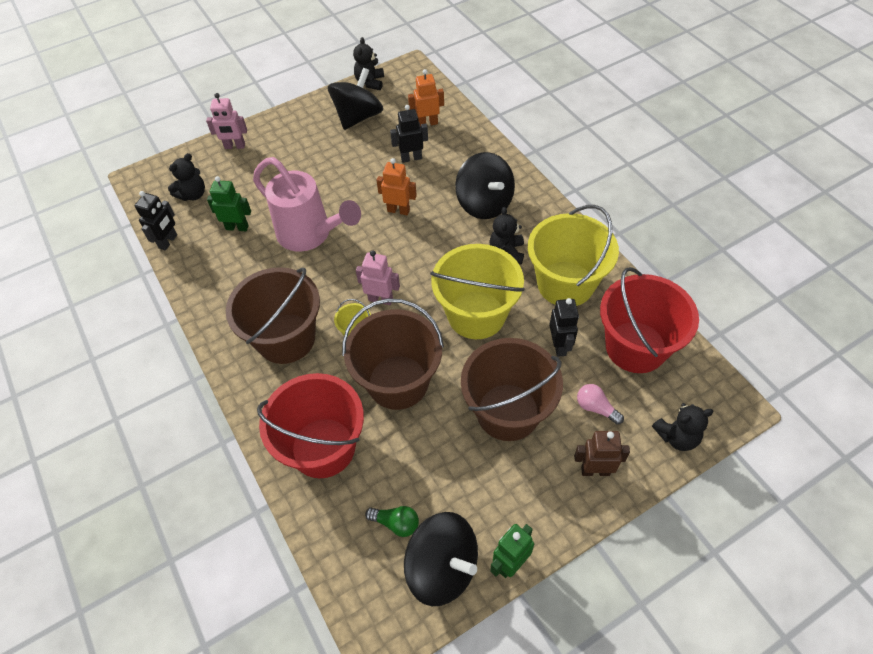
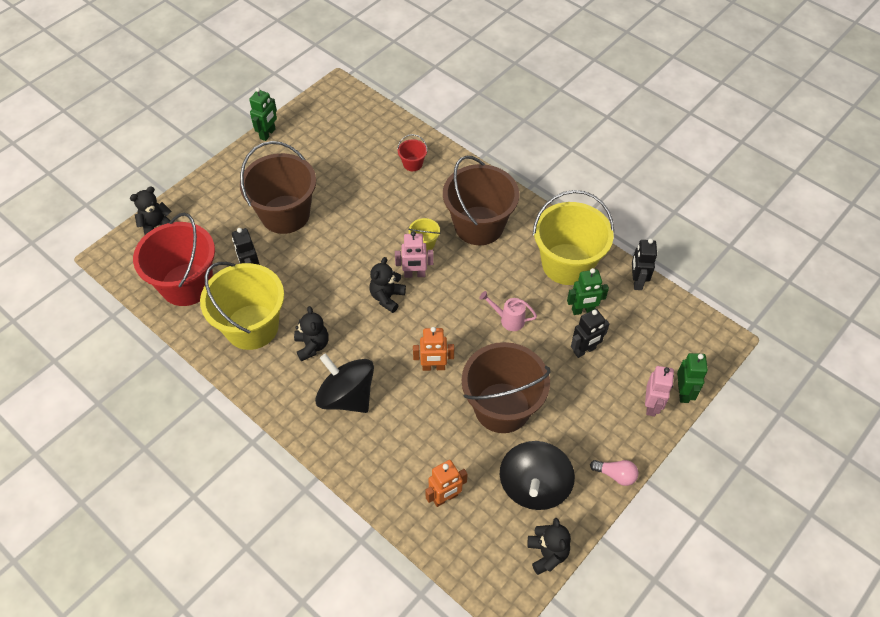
camera: 160 degrees right, 0 degrees up
(193, 194) = (652, 335): black teddy bear -> black teddy bear (387, 297)
(203, 149) = (683, 392): none -> green robot
(235, 146) = (651, 405): pink robot -> pink robot turned 120 degrees clockwise
(310, 235) = (508, 319): pink watering can -> pink watering can, size x0.44
(323, 447) = (412, 164): red bucket -> red bucket, size x0.42
(396, 523) = (346, 136): green light bulb -> none
(398, 382) = (375, 215): brown bucket -> brown bucket (502, 407)
(411, 158) = (445, 438): black robot -> black robot (584, 350)
(442, 568) = (309, 123): black spinning top -> none
(476, 315) = (327, 280): yellow bucket -> yellow bucket (567, 264)
(595, 470) = (216, 193): brown robot -> none
(596, 408) = (218, 232): pink light bulb -> pink light bulb (615, 475)

